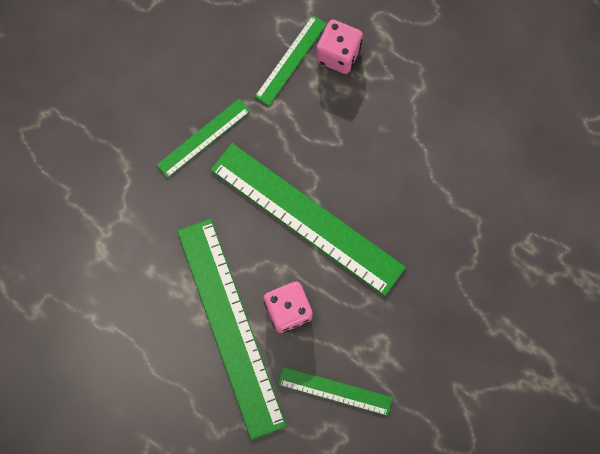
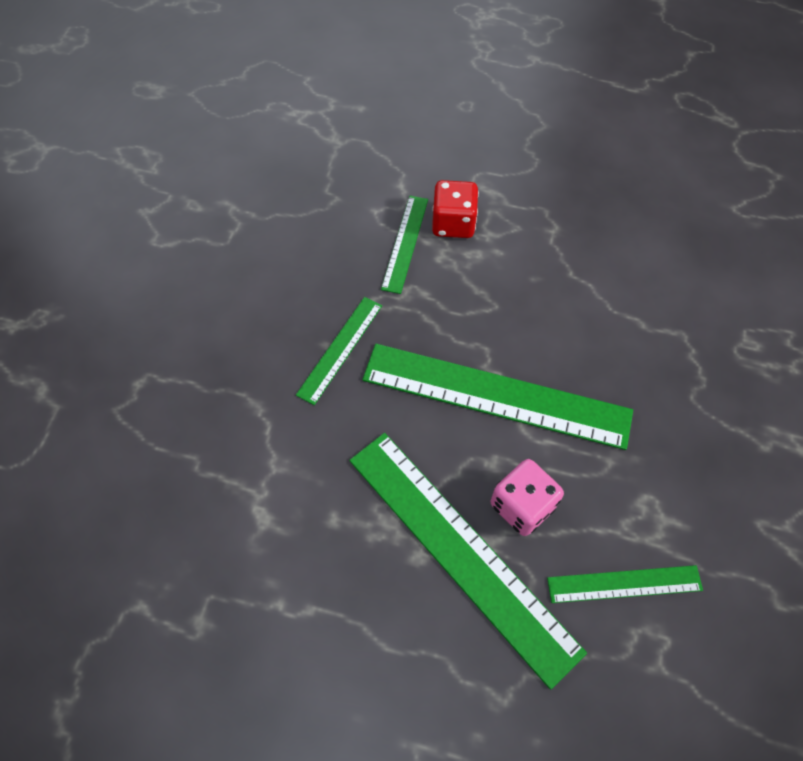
camera: 20 degrees left, 15 degrees down
(338, 55) = (453, 223): pink dice -> red dice

